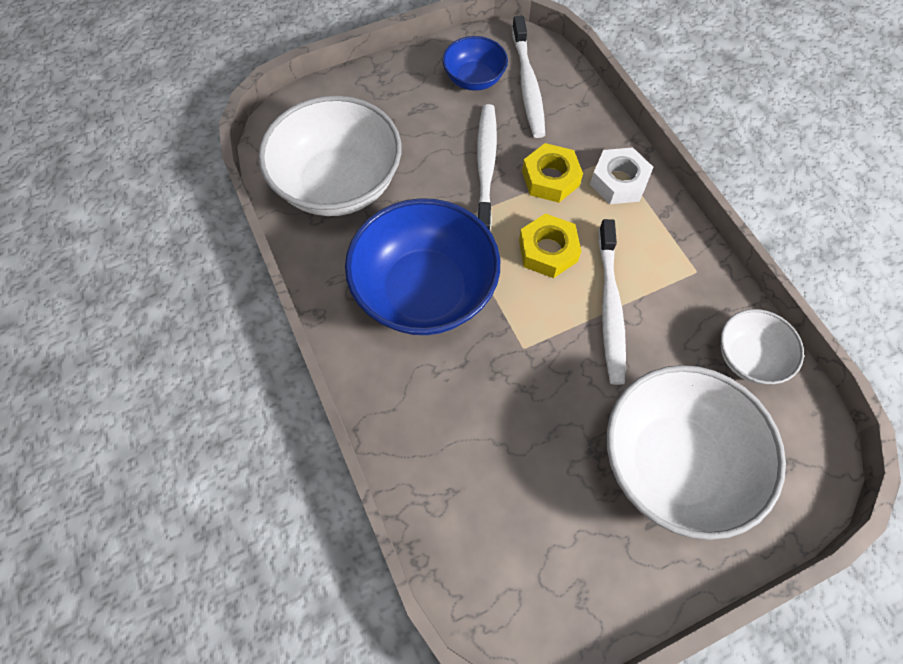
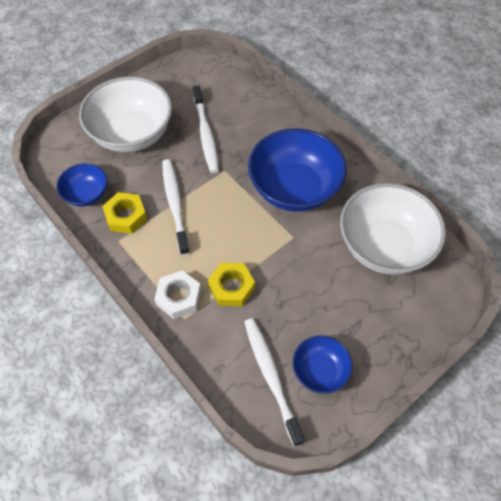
camera: 165 degrees right, 5 degrees down
(485, 167) = (283, 285): white toothbrush -> white toothbrush (205, 134)
(548, 251) = (222, 232): yellow nut -> yellow nut (126, 216)
(748, 357) = (86, 194): white bowl -> blue bowl

